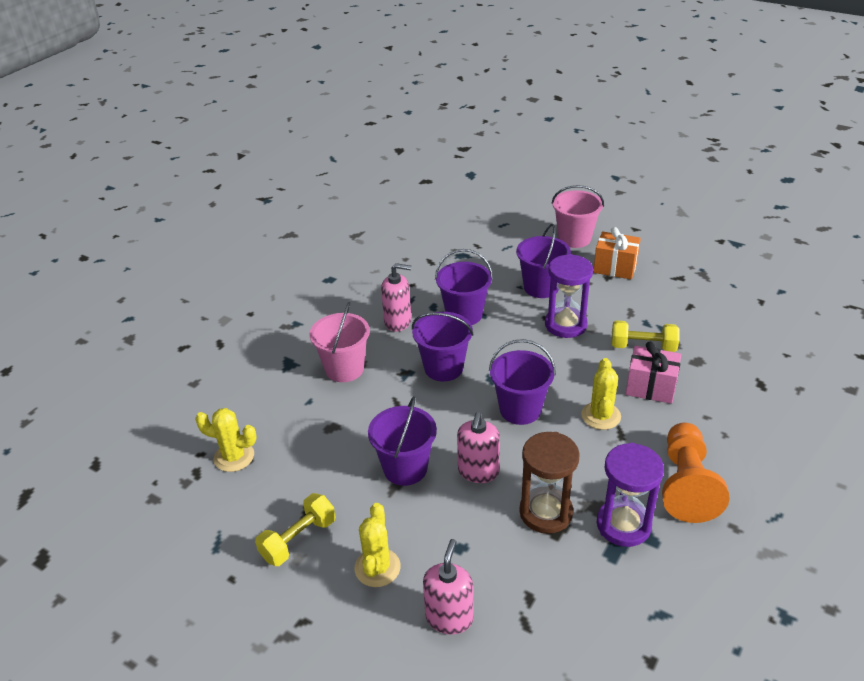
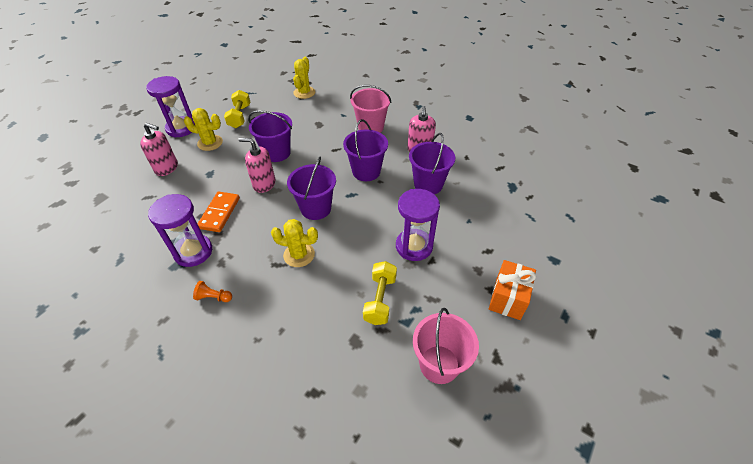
camera: 90 degrees right, 10 degrees up
(298, 539) = (240, 116): yellow dumbbell -> yellow dumbbell turned 45 degrees clockwise
(329, 630) = (181, 128): none -> purple hourglass
(541, 287) = (468, 235): purple bucket -> none
(545, 512) = (219, 213): brown hourglass -> orange domino
(574, 238) = (557, 270): pink bucket -> pink bucket (439, 364)
(650, 387) = (325, 295): pink gift -> none
(686, 484) = (214, 297): orange pawn -> orange pawn, size x0.41

